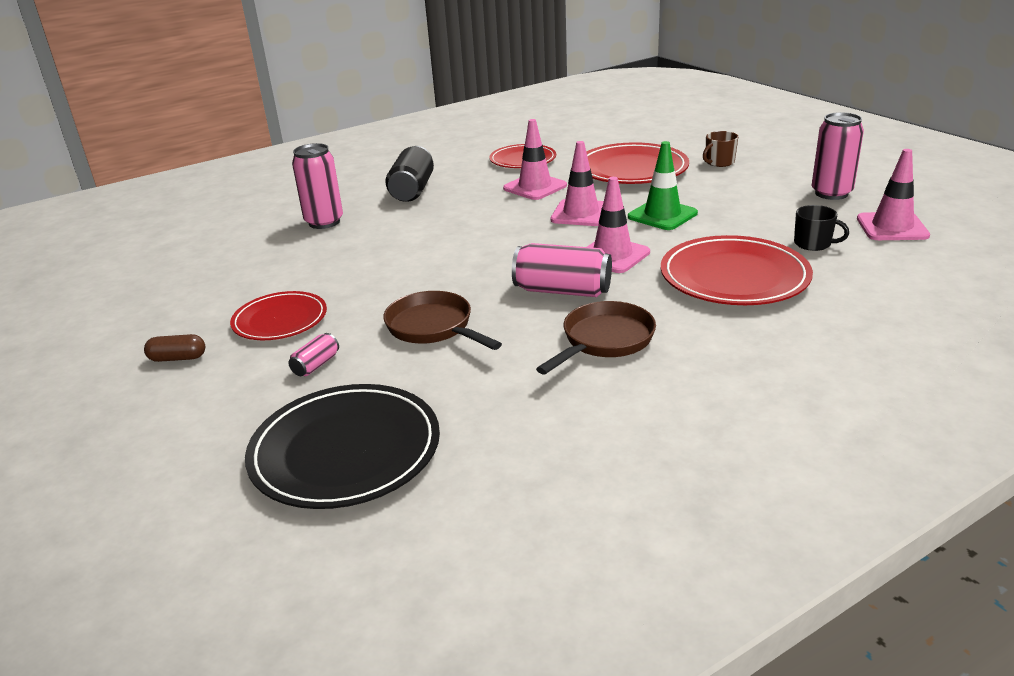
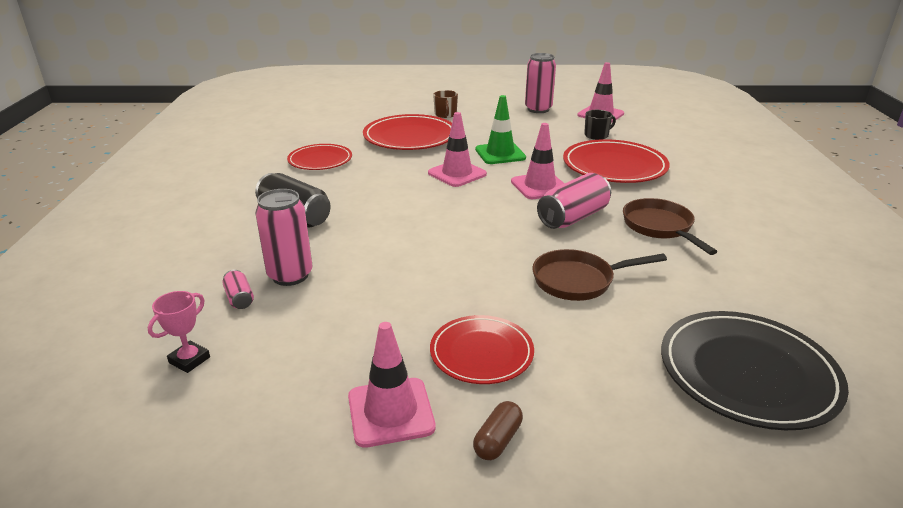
camera: 60 degrees left, 0 degrees up
(201, 235) = (189, 360): none -> pink trophy
(316, 365) = (592, 353): pink can -> pink can (239, 298)
(535, 187) = (382, 172): pink traffic cone -> pink traffic cone (391, 412)

